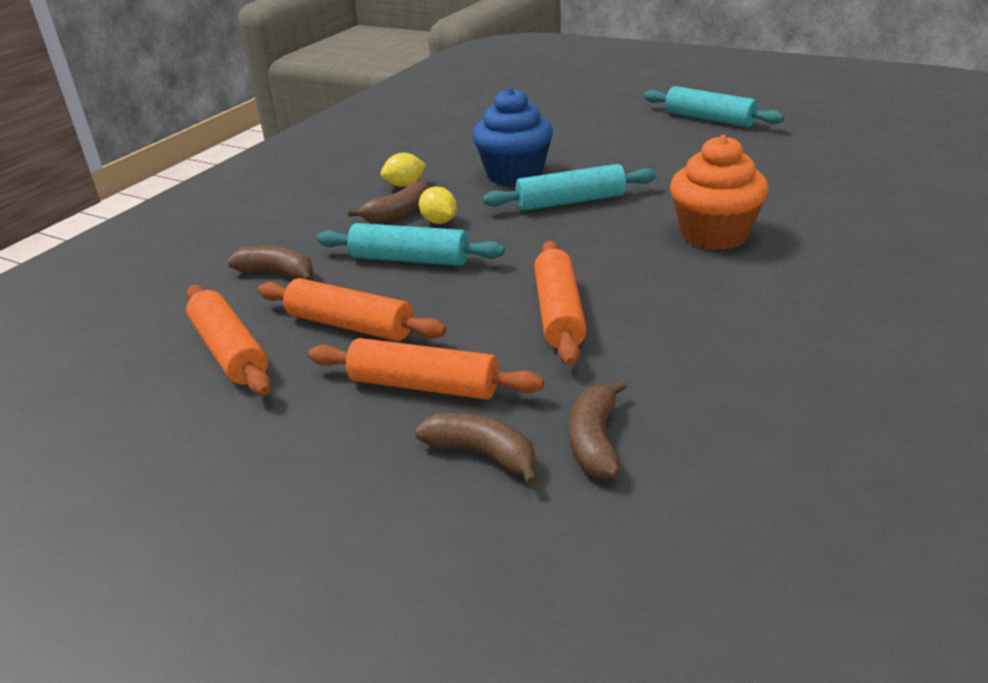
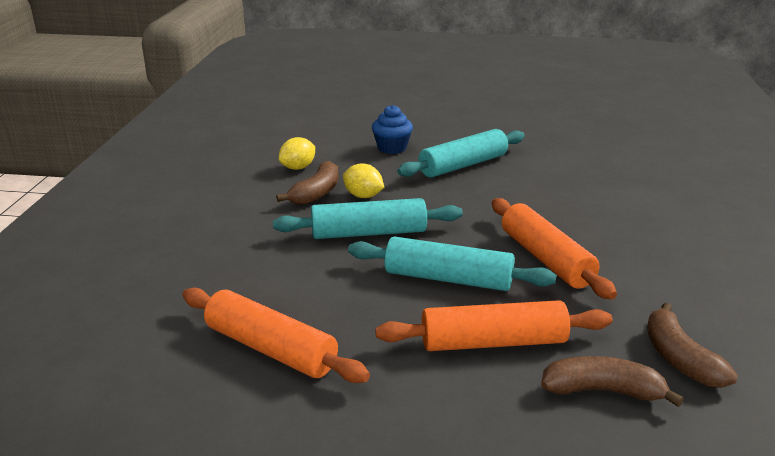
camera: 25 degrees left, 5 degrees down
(278, 274) = (249, 265): brown banana -> none
(350, 325) = (370, 301): orange rolling pin -> none
(514, 174) = (392, 148): blue cupcake -> blue cupcake, size x0.57
(709, 119) = (509, 89): turquoise rolling pin -> turquoise rolling pin (448, 279)
(714, 234) = (602, 178): orange cupcake -> none

